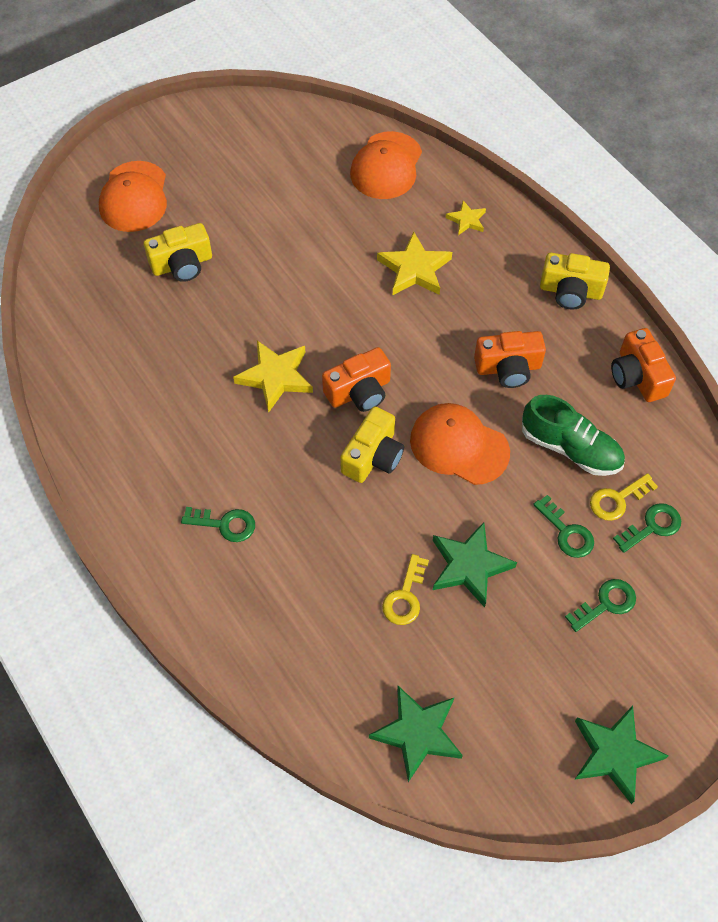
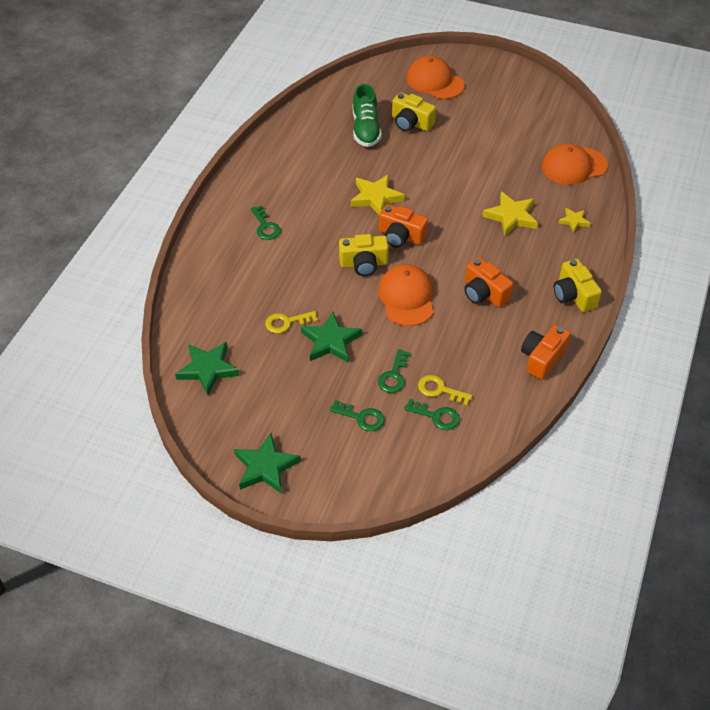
camera: 55 degrees right, 10 degrees down
(134, 197) = (435, 81): orange cap -> orange cap turned 75 degrees clockwise
(570, 448) = (455, 350): green shoe -> green shoe (366, 129)

